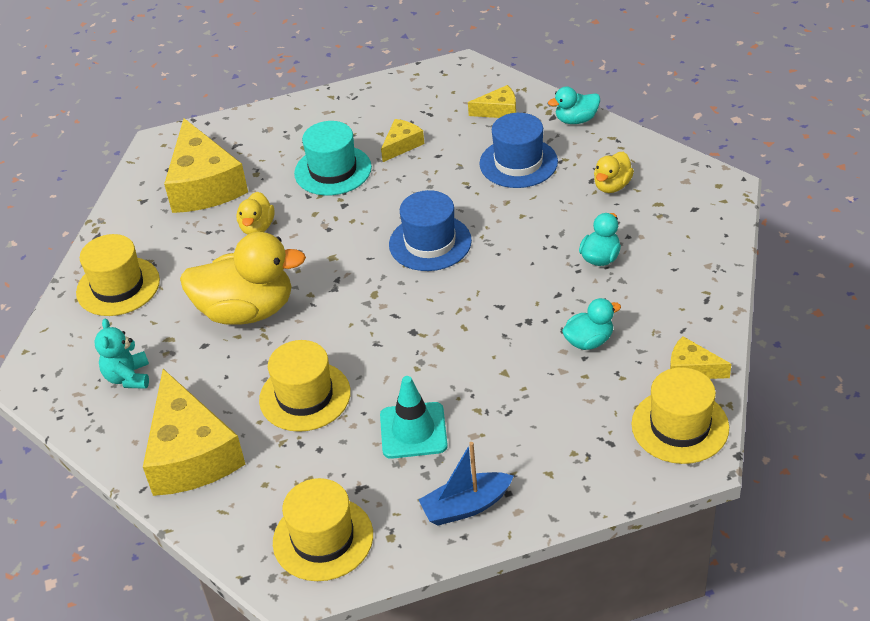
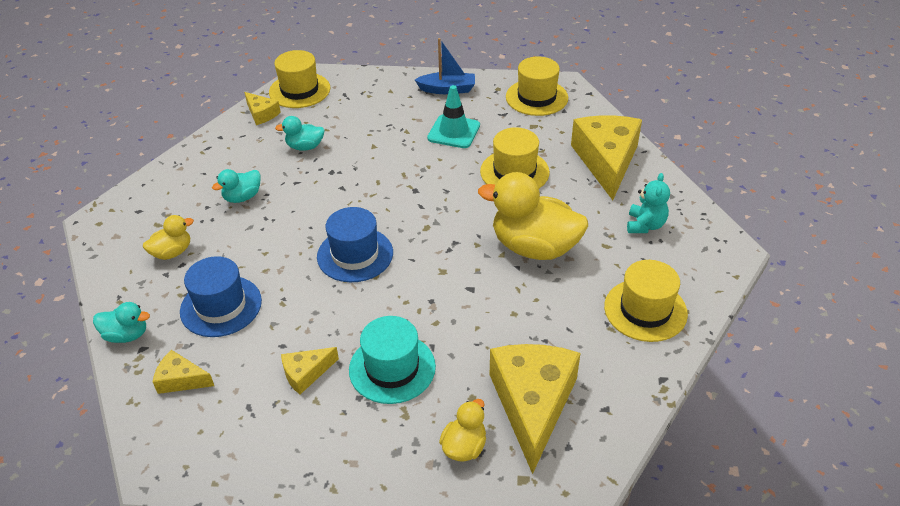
camera: 160 degrees left, 0 degrees up
(257, 227) = (496, 326): yellow duck -> yellow duck (464, 447)

